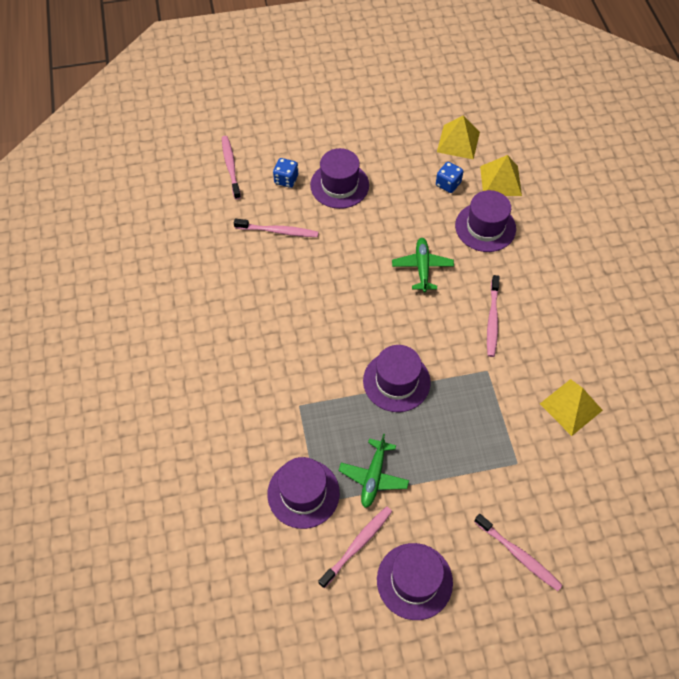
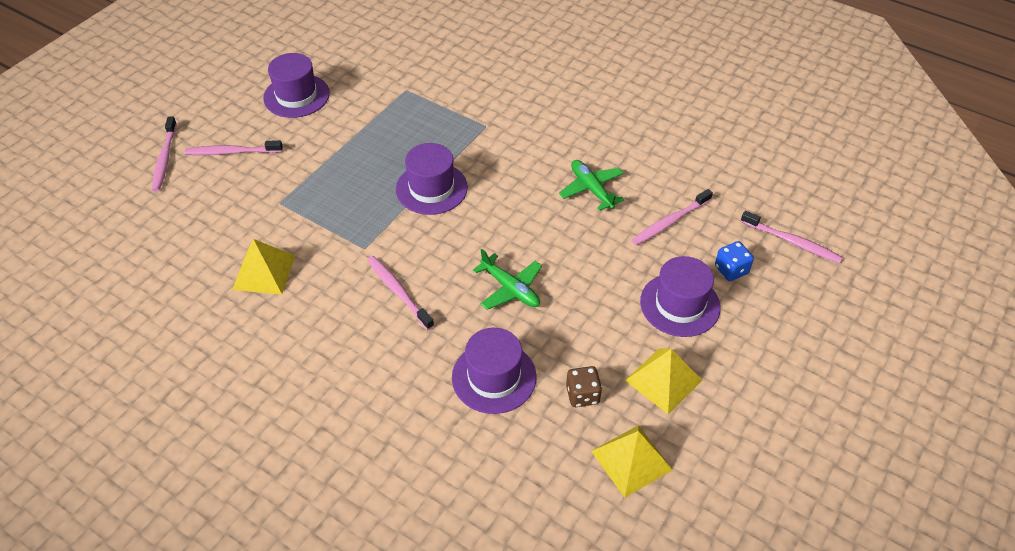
camera: 135 degrees right, 10 degrees down
(303, 493) = (421, 87): purple hat -> none
(357, 545) = (354, 88): pink toothbrush -> pink toothbrush (164, 159)
(373, 477) = (383, 125): green plane -> green plane (591, 189)
(448, 184) = (582, 395): blue dice -> brown dice
(500, 181) = (533, 448): yellow pyramid -> yellow pyramid (663, 380)

